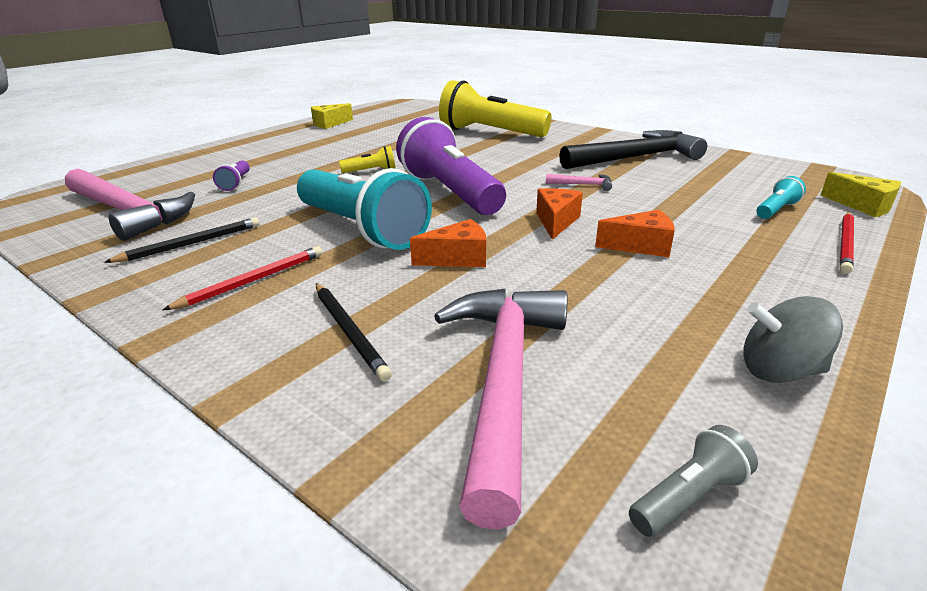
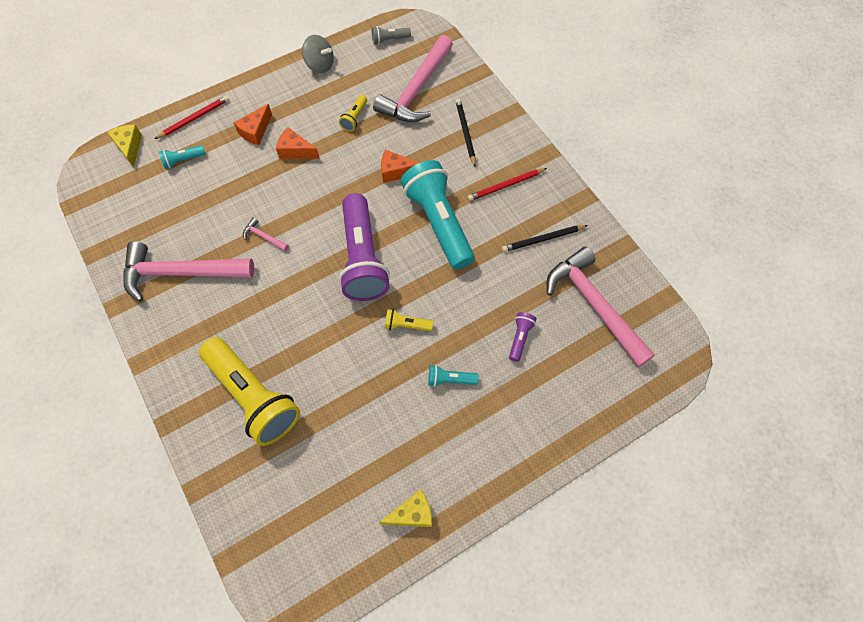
camera: 160 degrees left, 35 degrees up
(313, 159) = (450, 379): none -> turquoise flashlight
(556, 222) = (320, 192): orange cheese -> orange cheese (255, 131)
(593, 302) = (354, 118): none -> yellow flashlight
(635, 158) = (181, 273): black hammer -> pink hammer

